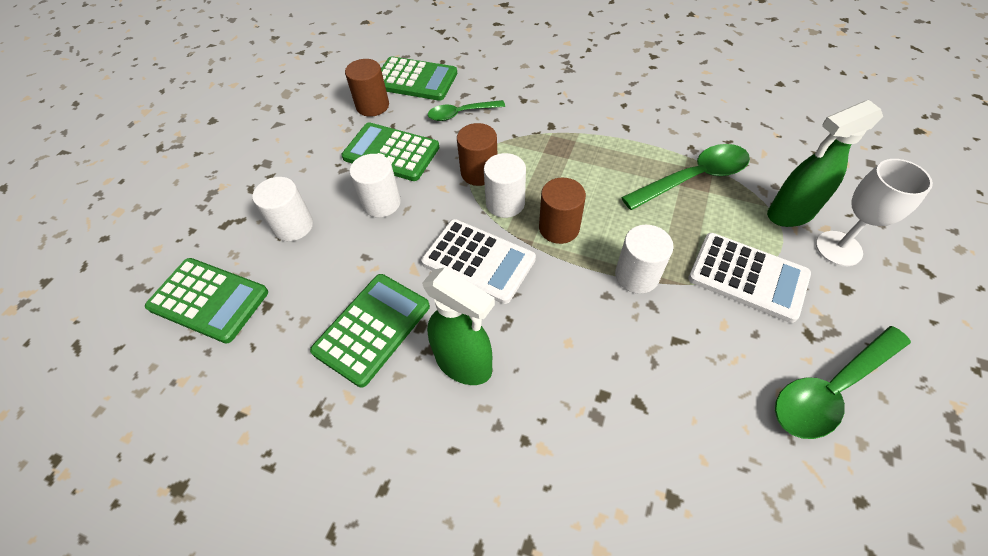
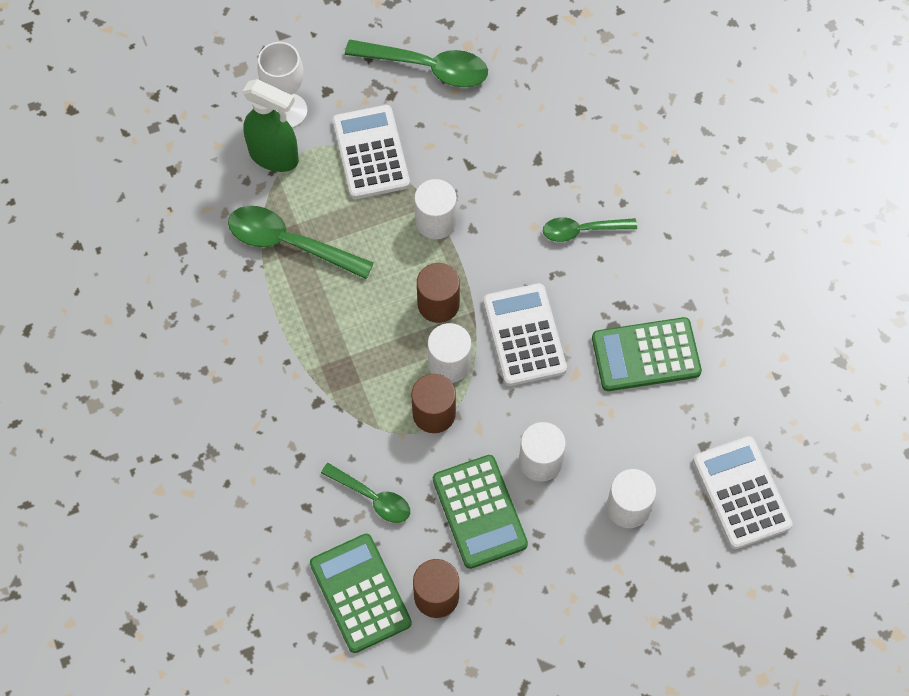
camera: 135 degrees left, 10 degrees up
(208, 300) = (741, 493): green calculator -> white calculator
(464, 364) = (611, 275): green spray bottle -> none
(528, 377) = (582, 230): none -> green spoon

